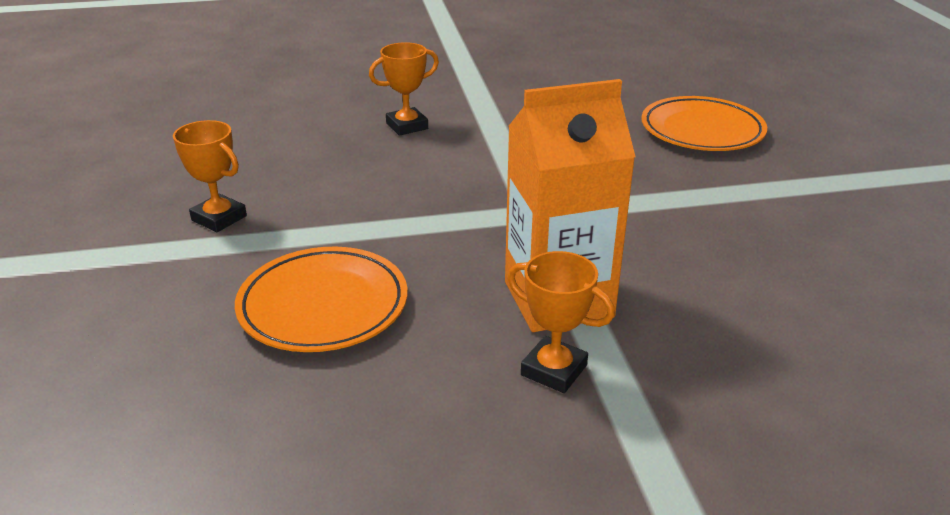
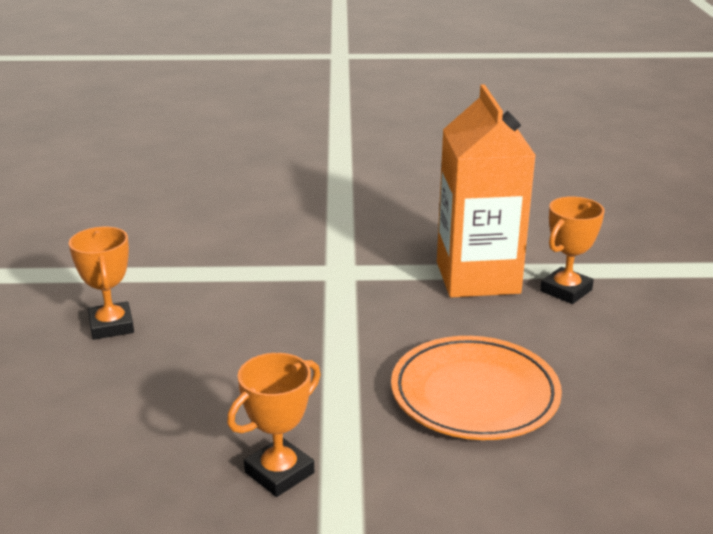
camera: 80 degrees left, 5 degrees down
(702, 131) = (228, 179): orange plate -> none

